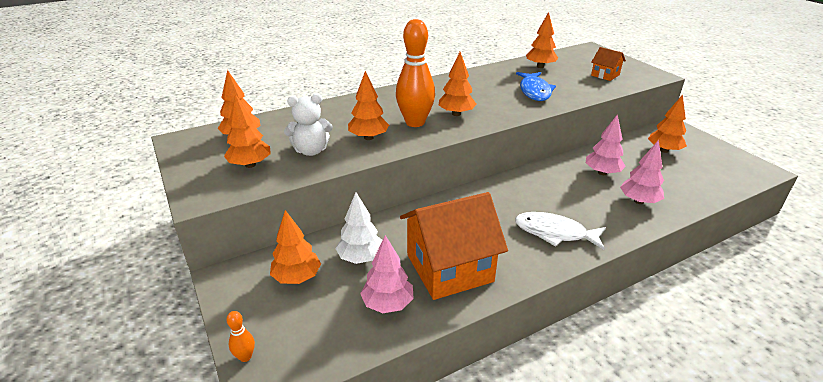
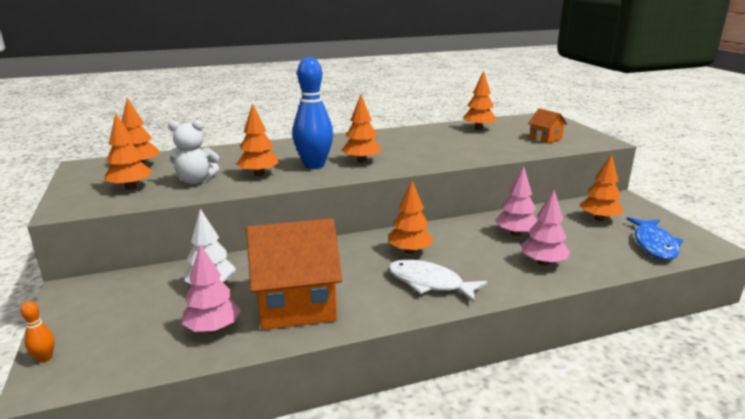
camera: 10 degrees right, 10 degrees down
(297, 277) = (139, 296): orange tree -> orange tree (410, 251)
(415, 122) = (314, 165): orange bowling pin -> blue bowling pin
(534, 91) = (458, 148): blue fish -> blue fish (654, 244)

